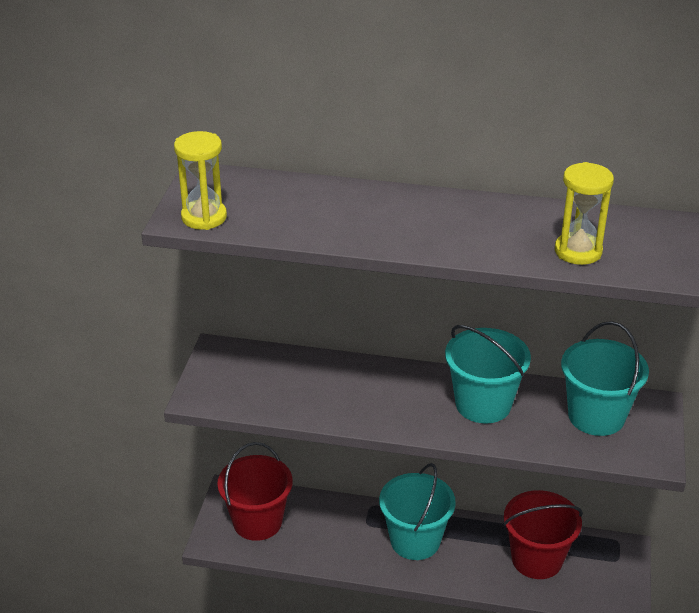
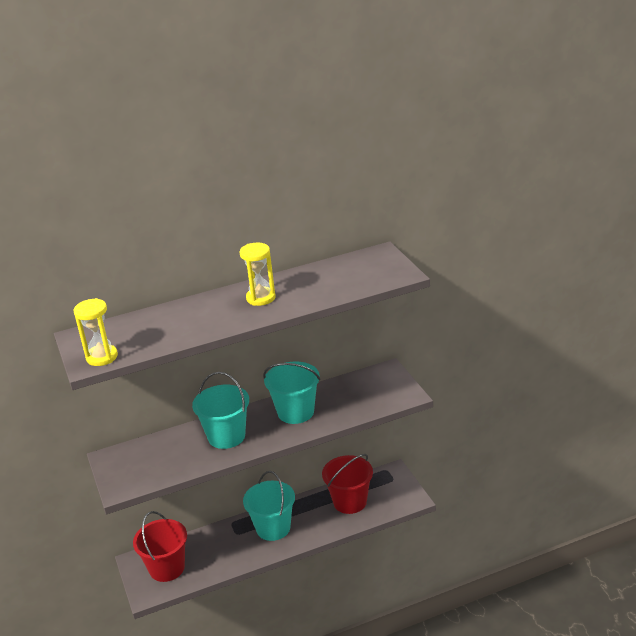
camera: 30 degrees left, 5 degrees down
(578, 251) = (335, 287): yellow hourglass -> yellow hourglass (261, 298)
(596, 416) = (362, 389): turquoise bucket -> turquoise bucket (226, 436)

